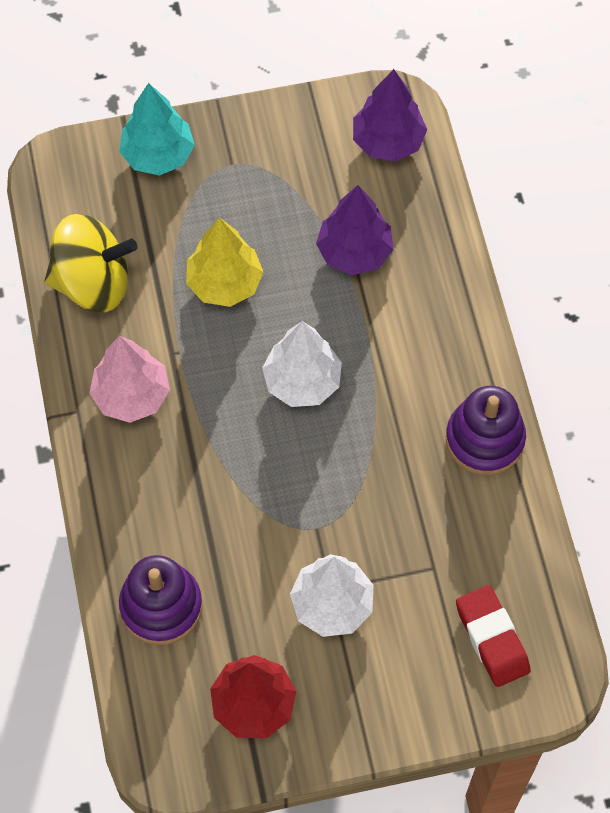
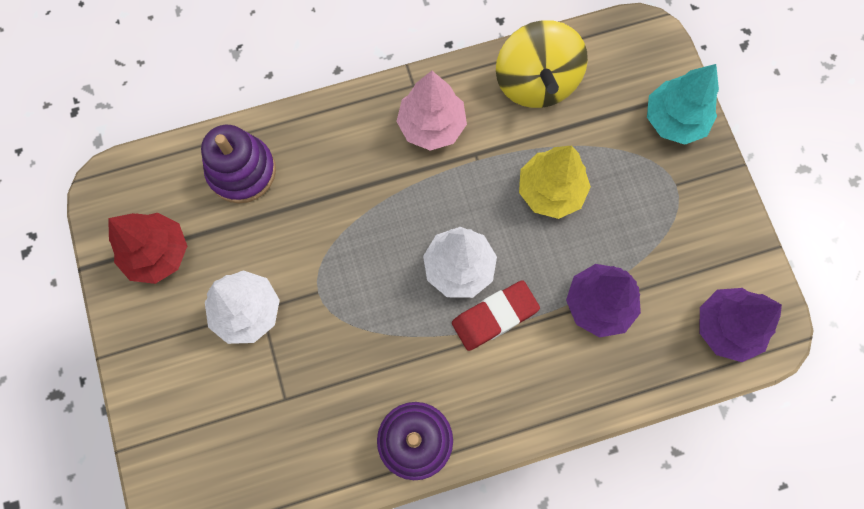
camera: 85 degrees right, 10 degrees up
(492, 638) = (219, 457): red eraser -> red eraser (494, 316)

